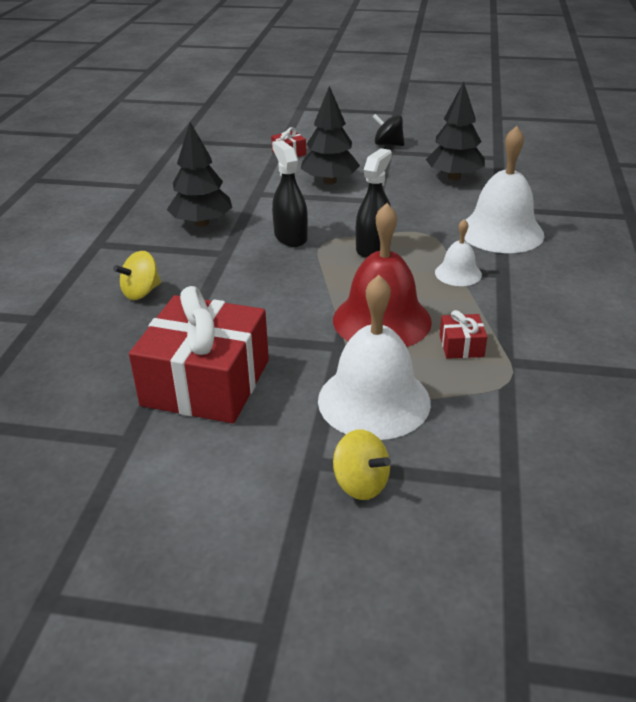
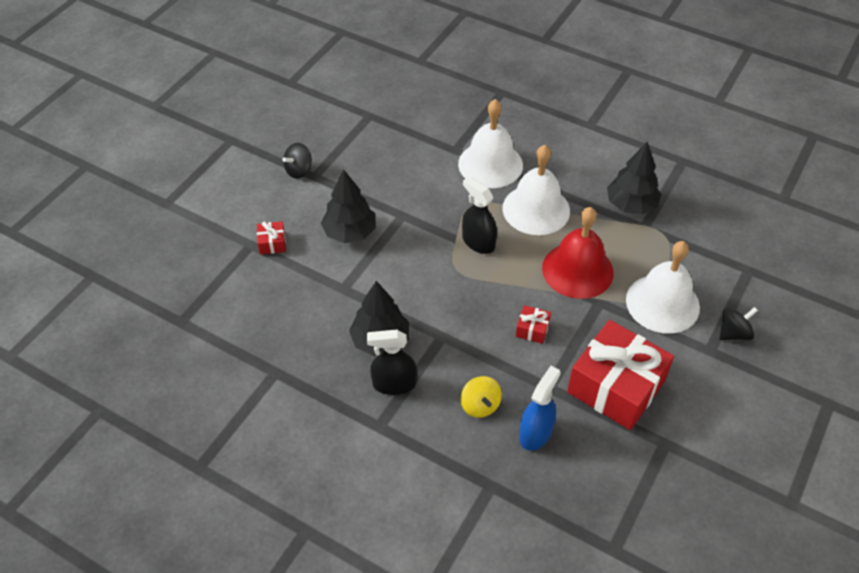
camera: 70 degrees left, 15 degrees up
(115, 334) = (535, 433): none -> blue spray bottle
(290, 237) = (436, 287): black spray bottle -> black spray bottle (394, 384)
(361, 483) = (733, 333): yellow spinning top -> black spinning top
(454, 177) = (389, 154): black tree -> black tree (631, 205)
(458, 273) = (536, 209): white bell -> white bell, size x1.95
(461, 346) = (621, 241): red gift -> red gift (532, 329)

